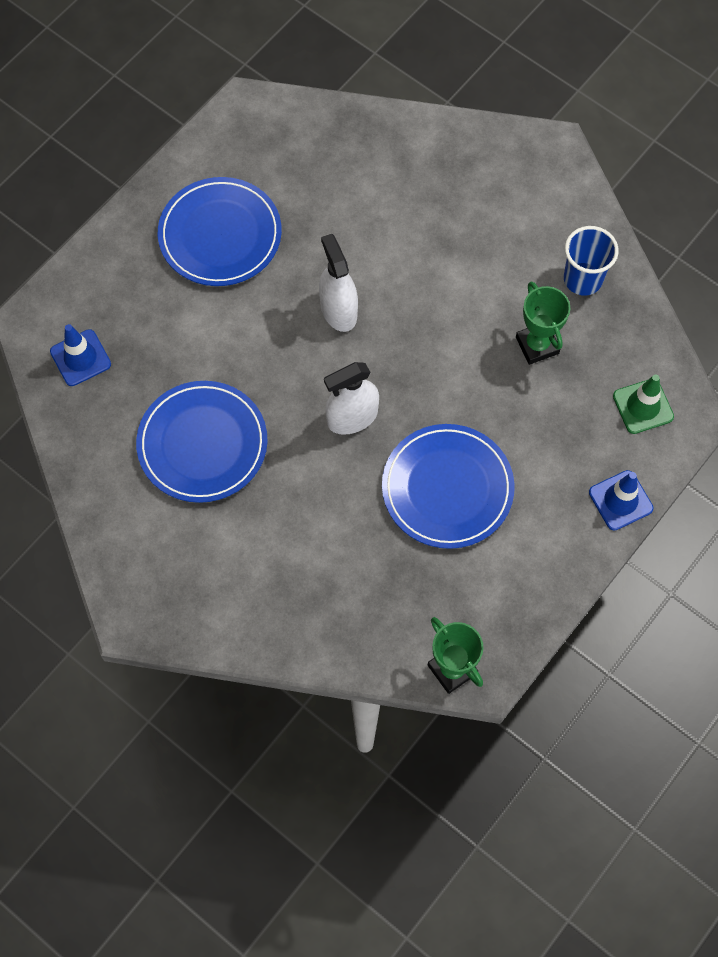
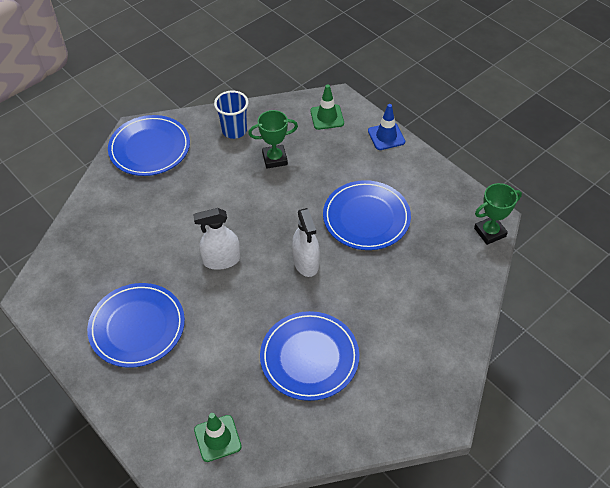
camera: 80 degrees left, 15 degrees down
(80, 358) = (217, 438): blue traffic cone -> green traffic cone
(521, 175) = (150, 148): none -> blue plate

